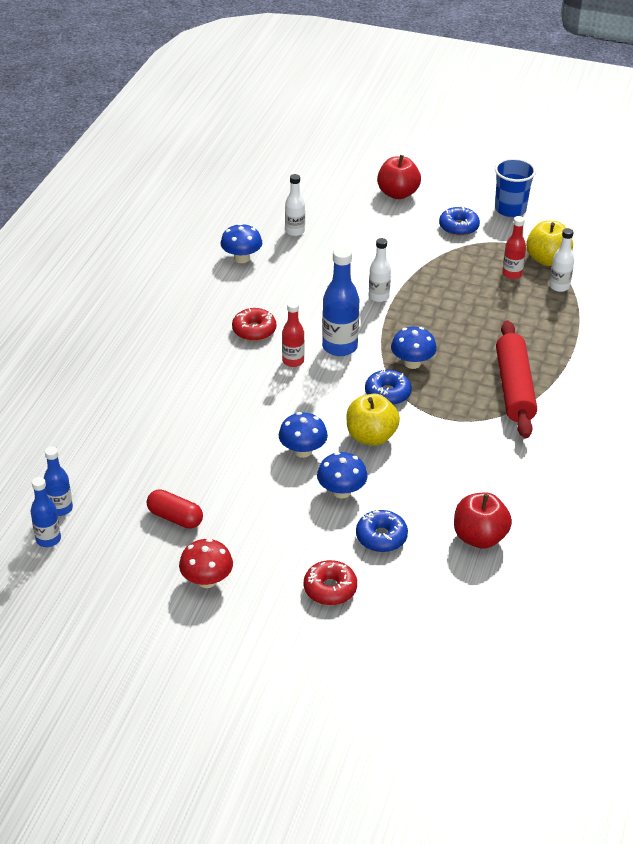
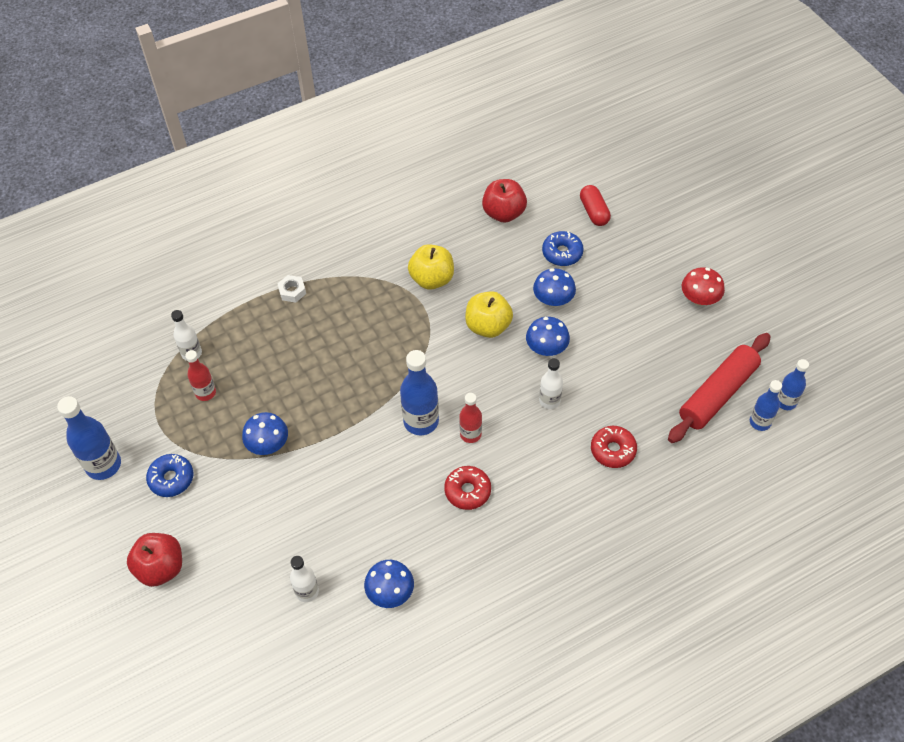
camera: 135 degrees left, 15 degrees up
(175, 517) = (683, 358): red capsule -> red capsule (594, 212)
(330, 589) = (628, 243): red donut -> red donut (613, 450)
(379, 297) = (332, 450): white bottle -> white bottle (549, 401)
(387, 393) = (436, 352): blue donut -> none
(412, 363) = (387, 365): blue mushroom -> blue mushroom (268, 444)
(510, 209) = (103, 465): blue cup -> blue bottle
(514, 388) = (347, 293): red rolling pin -> red rolling pin (718, 394)
(547, 259) = (159, 386): yellow apple -> yellow apple (432, 279)
(556, 363) = (292, 291): none -> white nut

